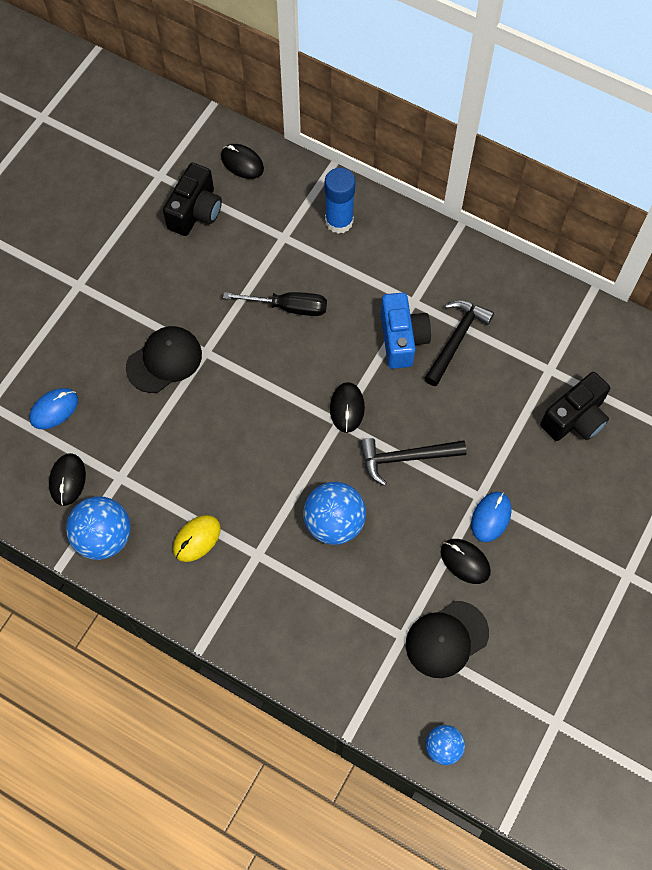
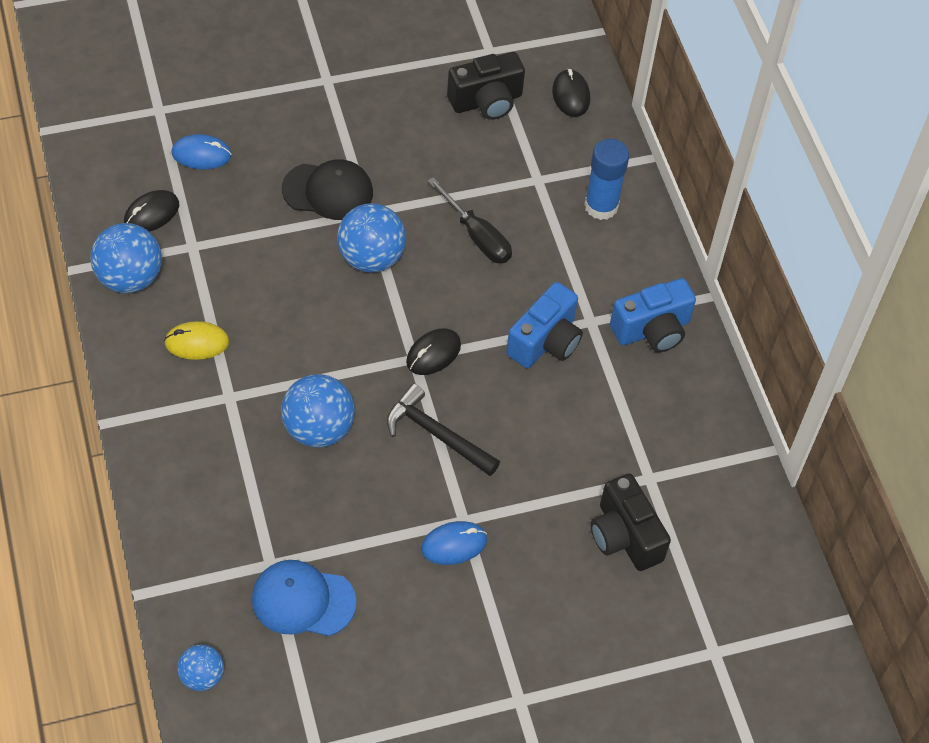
camera: 40 degrees right, 10 degrees down
(241, 380) = (371, 258): none -> blue ball
(446, 639) = (303, 600): black cap -> blue cap
(453, 275) = (652, 330): none -> blue camera
(456, 339) = (593, 382): black hammer -> none
(465, 561) = (390, 557): black mouse -> none
(575, 418) = (624, 536): black camera -> black camera turned 60 degrees clockwise

